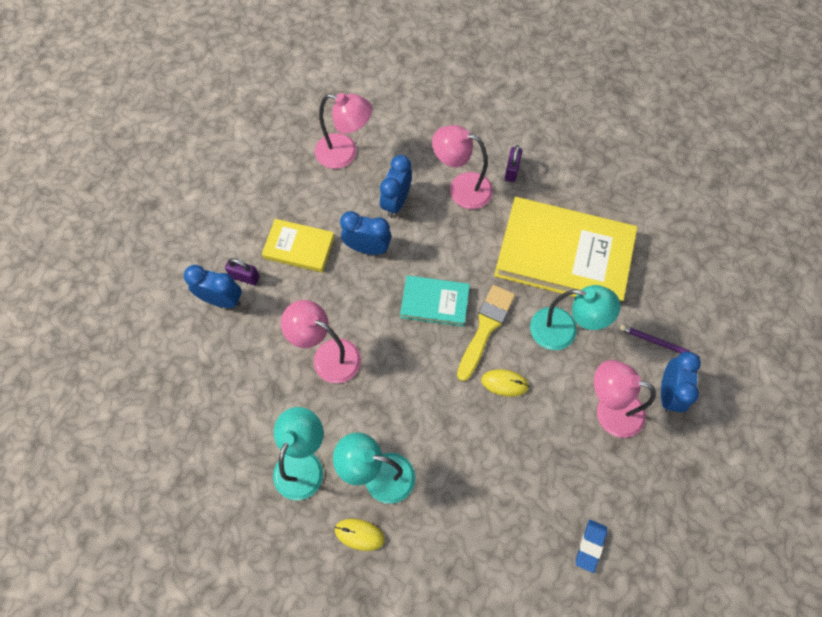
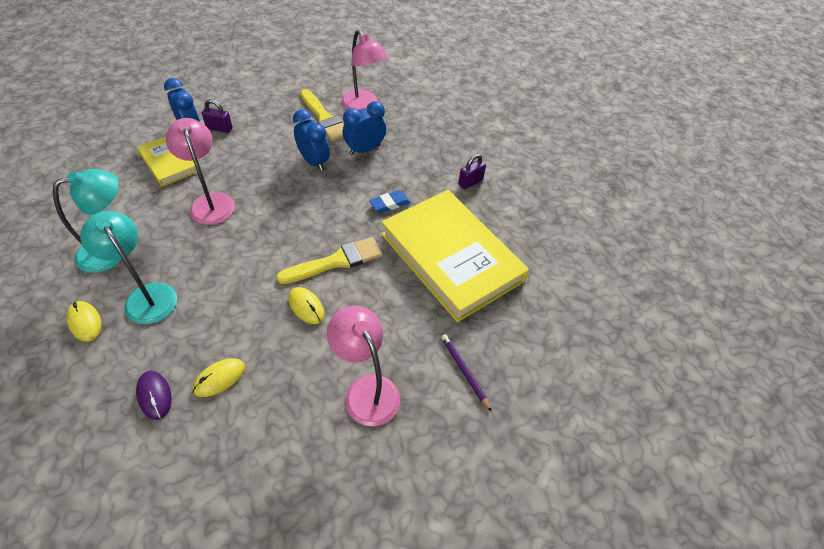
camera: 35 degrees right, 15 degrees down
(245, 277) = (219, 128): purple padlock -> purple padlock turned 45 degrees counterclockwise
(299, 247) = (271, 134): yellow book -> yellow book (169, 163)
(325, 194) = (324, 118): none -> yellow brush
(434, 302) = (319, 221): turquoise book -> none
(461, 188) = (420, 170): pink lamp -> none
(477, 538) = (154, 395): none -> purple mouse
(506, 487) = (219, 378): none -> yellow mouse
(563, 331) = (393, 306): turquoise lamp -> none
(590, 546) = (228, 481): blue eraser -> blue eraser (390, 204)
(668, 392) = (433, 417): blue clock -> none

